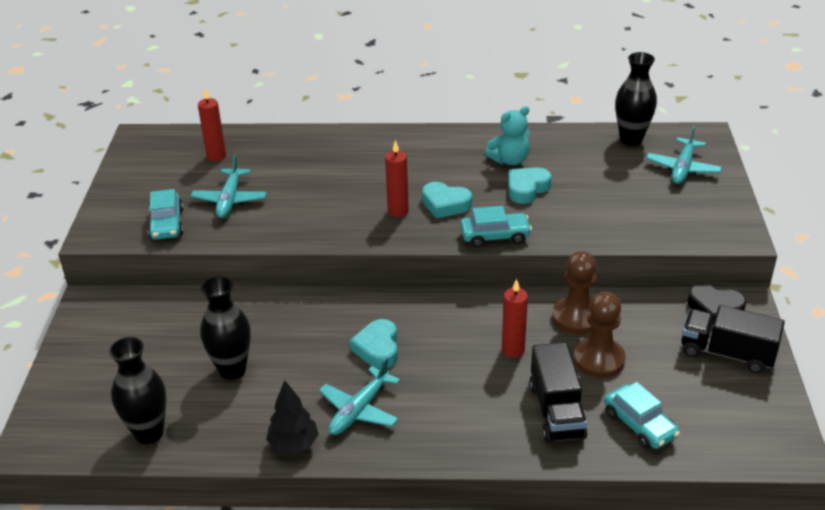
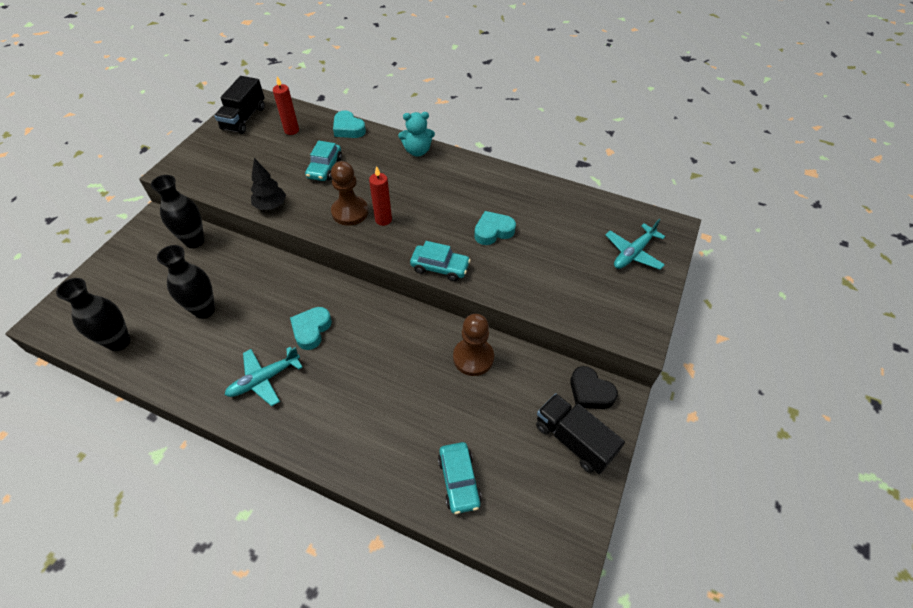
camera: 20 degrees right, 15 degrees up
(167, 224) = (221, 177): turquoise car -> turquoise car (325, 168)
(230, 200) = (275, 170): turquoise plane -> none
(293, 444) = (201, 391): black tree -> black tree (271, 206)
(445, 204) = (422, 225): turquoise heart -> turquoise heart (348, 129)
(509, 160) = (497, 200): turquoise teddy bear -> turquoise teddy bear (417, 151)
(513, 350) = (406, 369): red candle -> none
(556, 411) = (403, 440): black truck -> black truck (244, 118)
(598, 359) = (466, 404): brown pawn -> brown pawn (350, 212)
(631, 139) = (607, 211): black vase -> black vase (194, 241)

